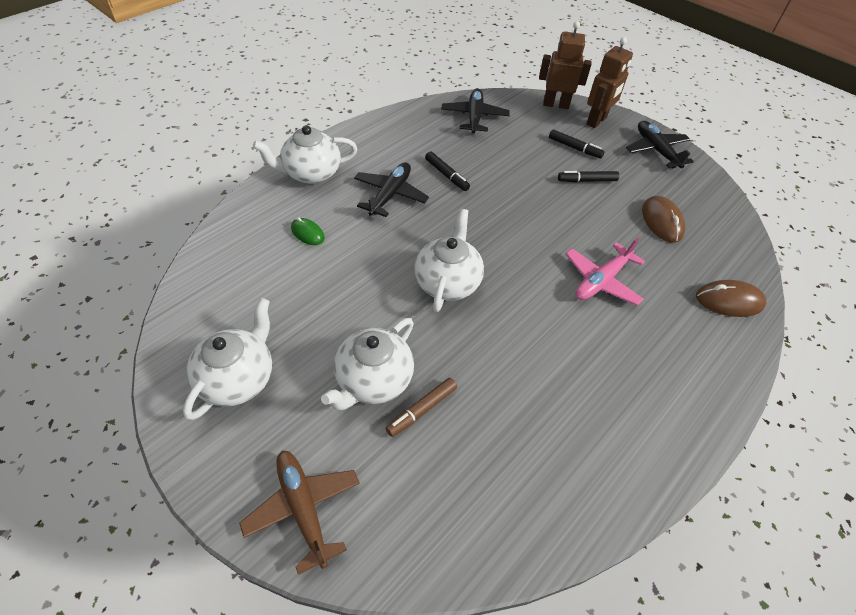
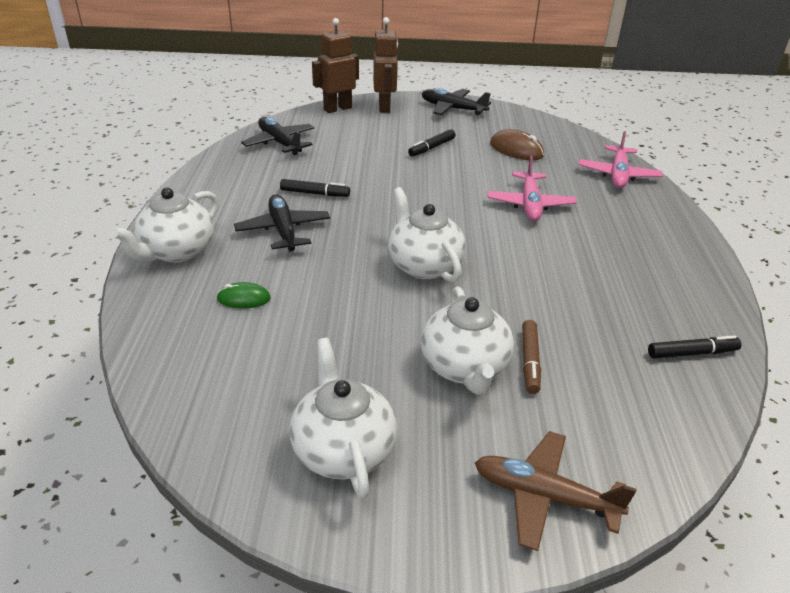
camera: 40 degrees left, 15 degrees down
(574, 148) = (392, 131): black marker -> black marker (691, 353)
(729, 301) = (618, 175): brown mouse -> pink plane

